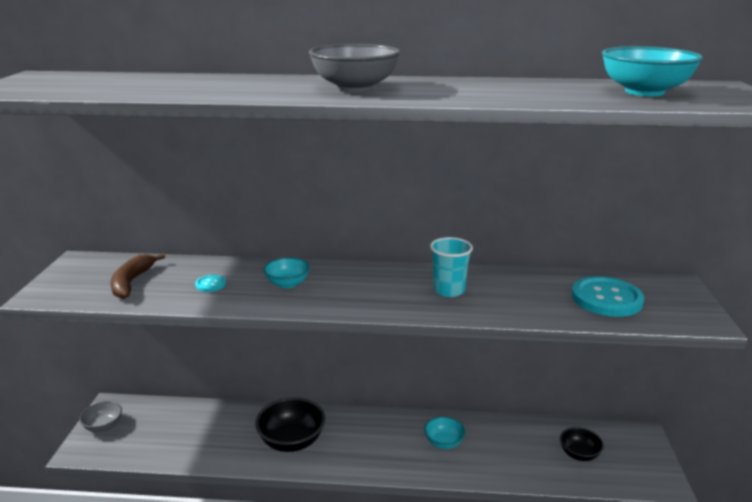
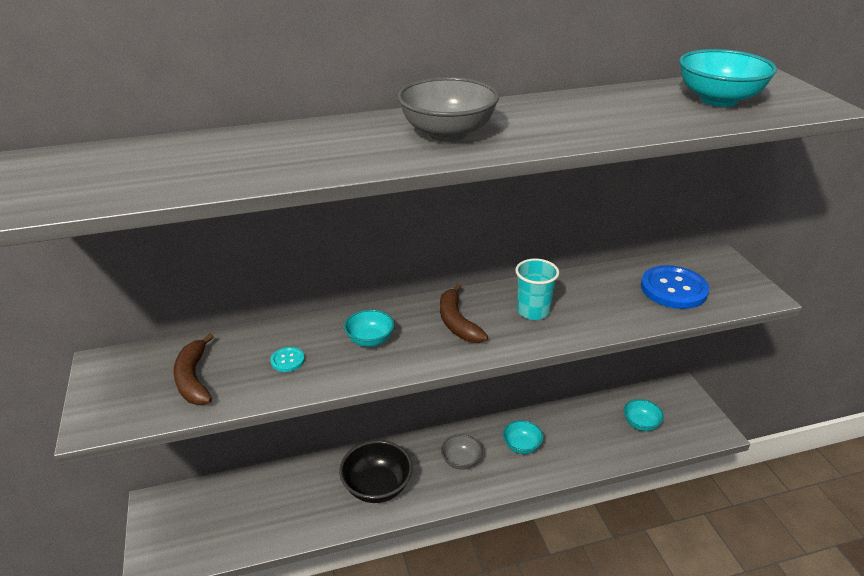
camera: 20 degrees left, 10 degrees up
(103, 426) = (161, 530): grey bowl -> grey bowl (461, 461)
(372, 285) = (457, 322): none -> brown banana
(579, 454) = (641, 424): black bowl -> turquoise bowl
(606, 299) = (673, 289): turquoise button -> blue button

